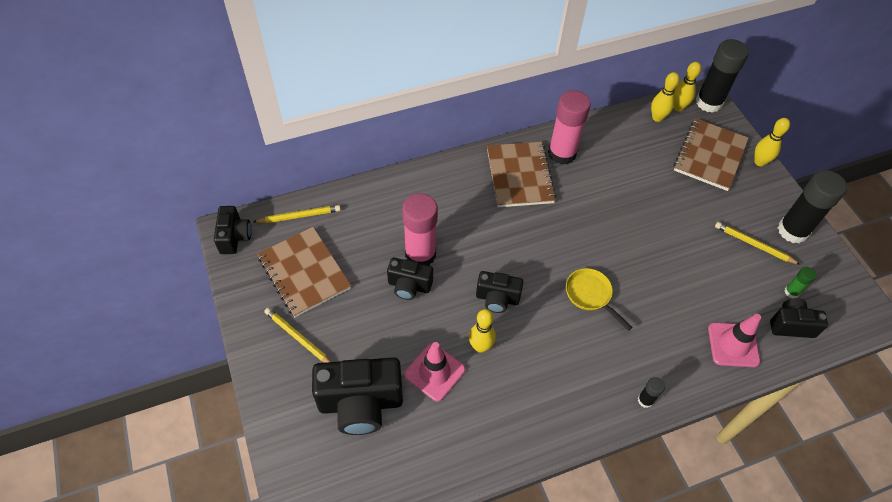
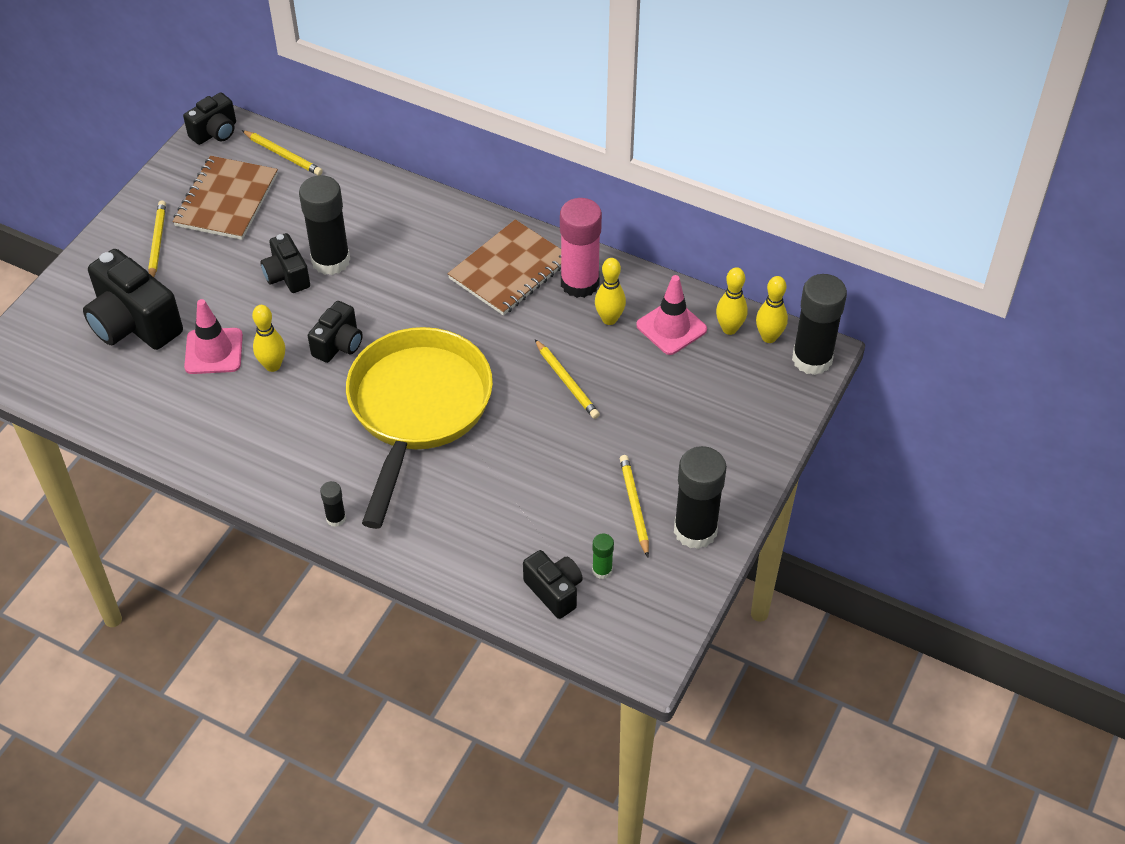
camera: 50 degrees right, 5 degrees down
(420, 254) = (331, 261): pink glue stick -> black glue stick
(497, 298) = (338, 345): black camera -> black camera turned 120 degrees counterclockwise
(590, 295) = (417, 410): yellow pan -> yellow pan, size x2.44
(633, 210) = (567, 381): none -> yellow pencil
(709, 156) = (725, 403): brown notebook -> none
(733, 345) = (475, 554): pink traffic cone -> pink traffic cone (671, 327)
(759, 162) = (769, 451): yellow bowling pin -> yellow bowling pin (609, 319)

